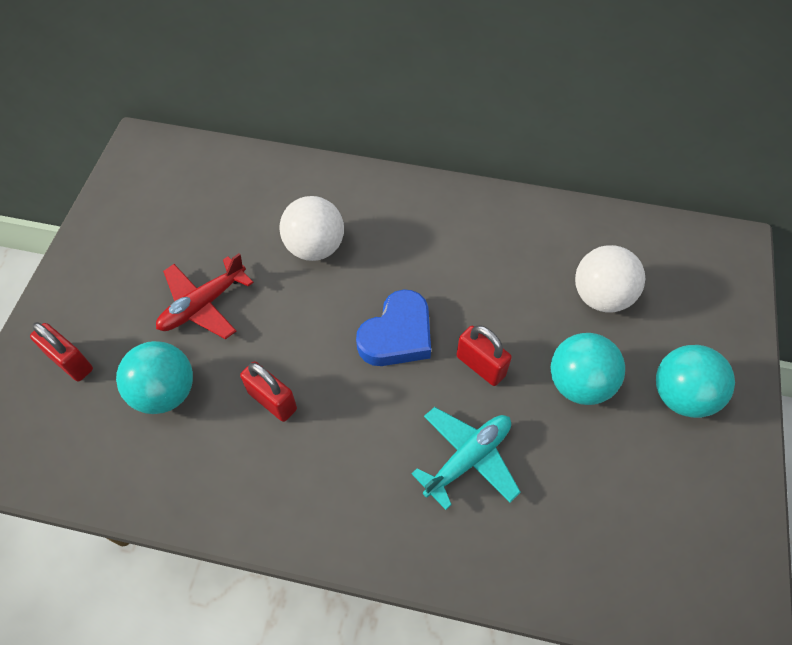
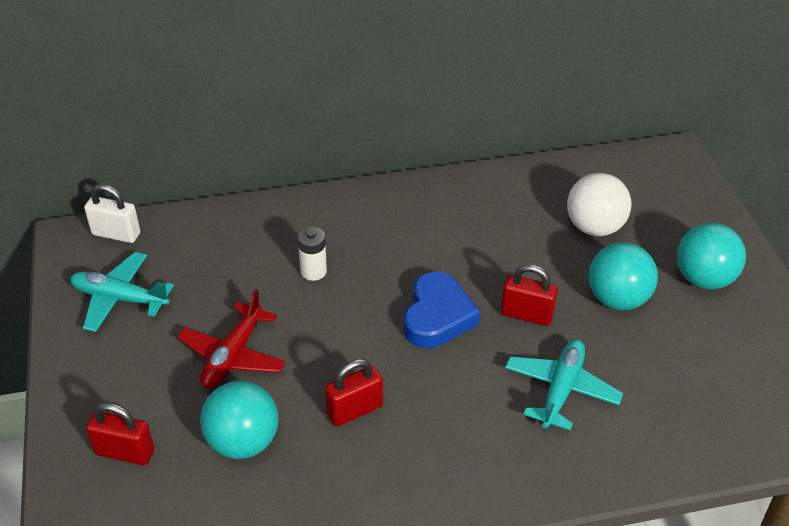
camera: 25 degrees left, 15 degrees down
(145, 215) = (120, 298): none -> turquoise plane
(176, 151) = (116, 234): none -> white padlock
(272, 401) = (354, 410): red padlock -> red padlock turned 45 degrees counterclockwise
(315, 247) = (313, 271): white ball -> white battery

